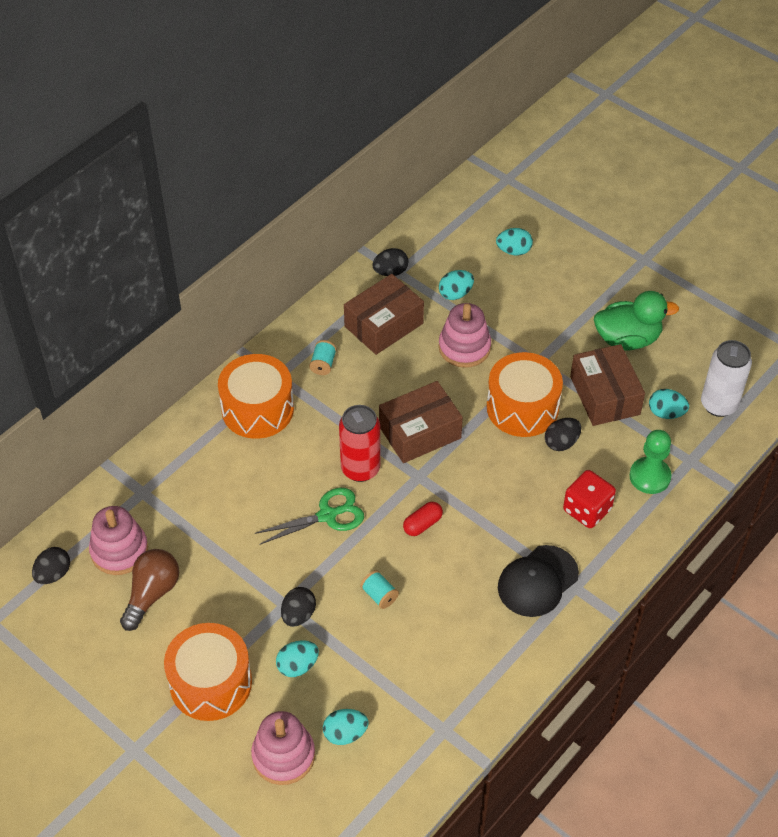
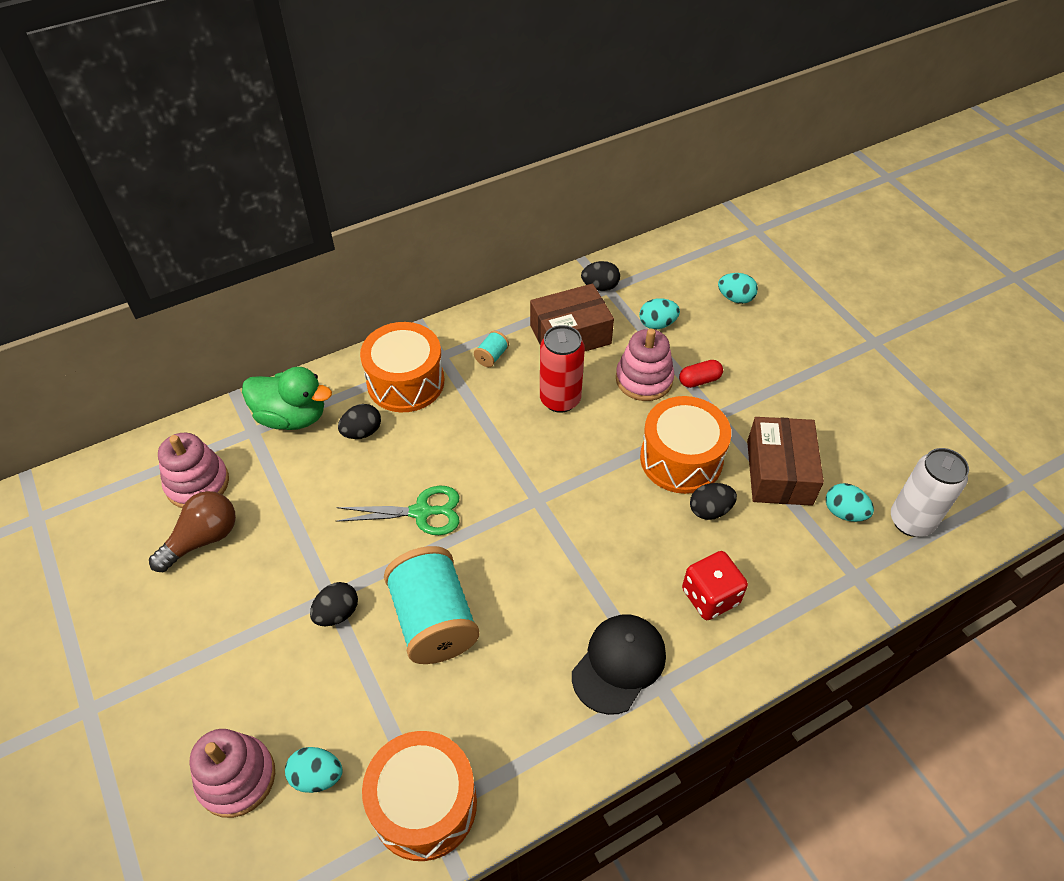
camera: 20 degrees right, 0 degrees up
(53, 574) = (123, 487): black egg -> black egg (362, 432)
(210, 683) = (207, 659): orange drum -> orange drum (424, 804)
(297, 666) = (307, 672): turquoise egg -> none
(360, 469) = (479, 473): red can -> red can (560, 399)
(379, 595) = (434, 620): turquoise spool -> turquoise spool, size x2.45
(420, 432) = (559, 453): brown box -> none
(422, 524) = (517, 554): red capsule -> red capsule (699, 380)
(537, 581) = (619, 664): black cap -> black cap turned 150 degrees clockwise
(627, 339) = (827, 419): green duck -> green duck (292, 417)
(649, 477) = (799, 580): green pawn -> none

